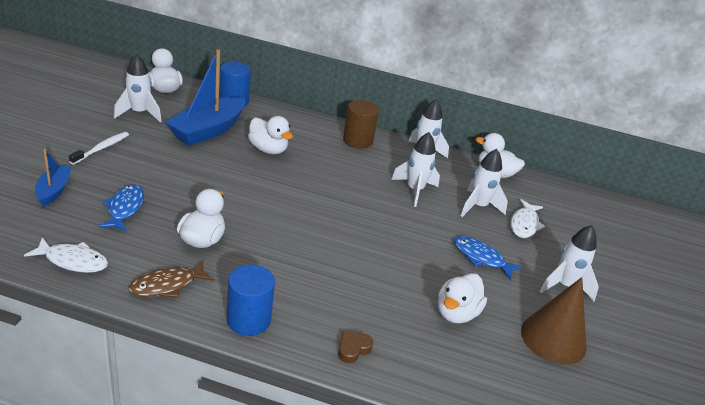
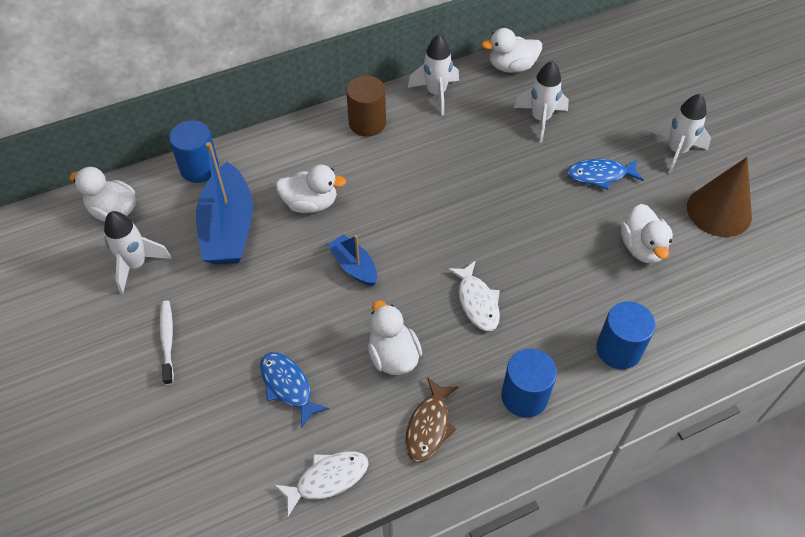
camera: 35 degrees left, 20 degrees up
(54, 190) = (200, 428): blue boat -> blue boat (354, 266)
(353, 349) = (618, 349): brown heart -> blue cylinder
(414, 190) = (477, 144): white rocket -> none
(524, 224) = (590, 109): white fish -> white fish (477, 302)

